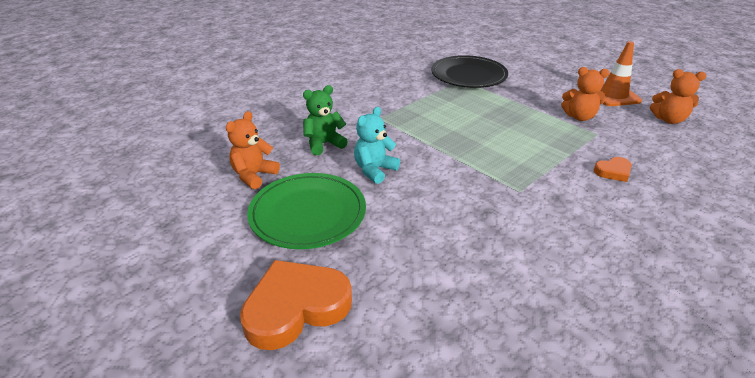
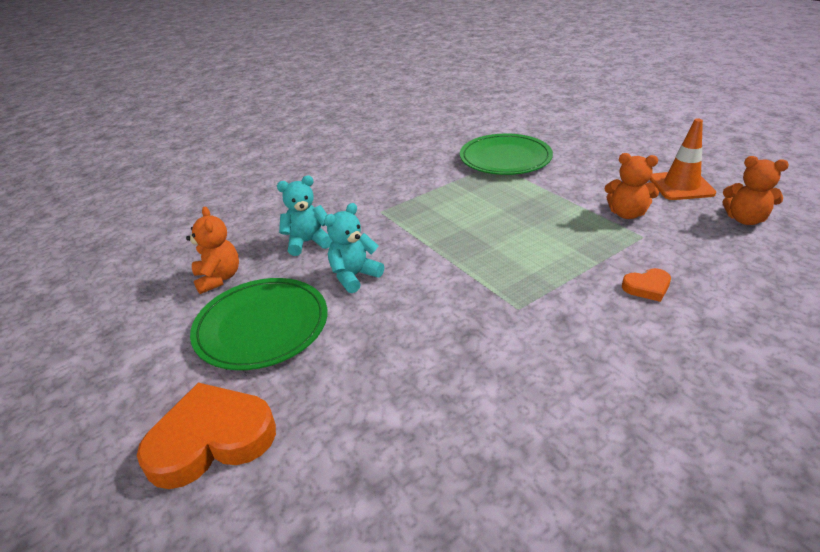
camera: 10 degrees right, 0 degrees up
(254, 175) = (218, 278): orange teddy bear -> orange teddy bear turned 120 degrees clockwise
(324, 144) = (307, 242): green teddy bear -> turquoise teddy bear
(468, 75) = (505, 158): black plate -> green plate

